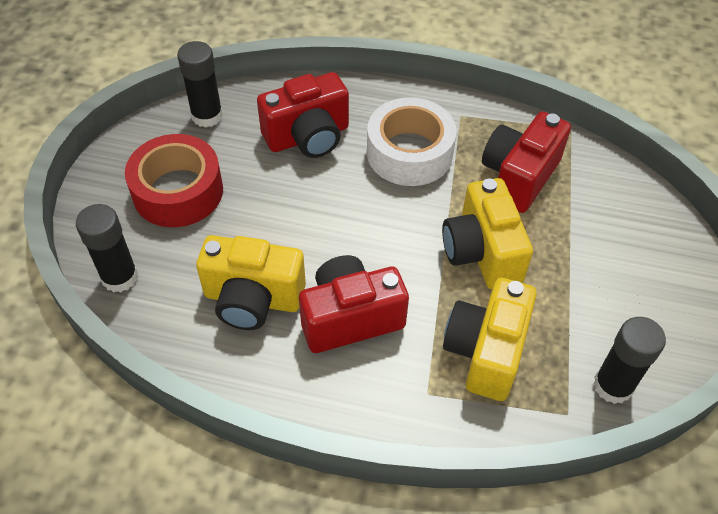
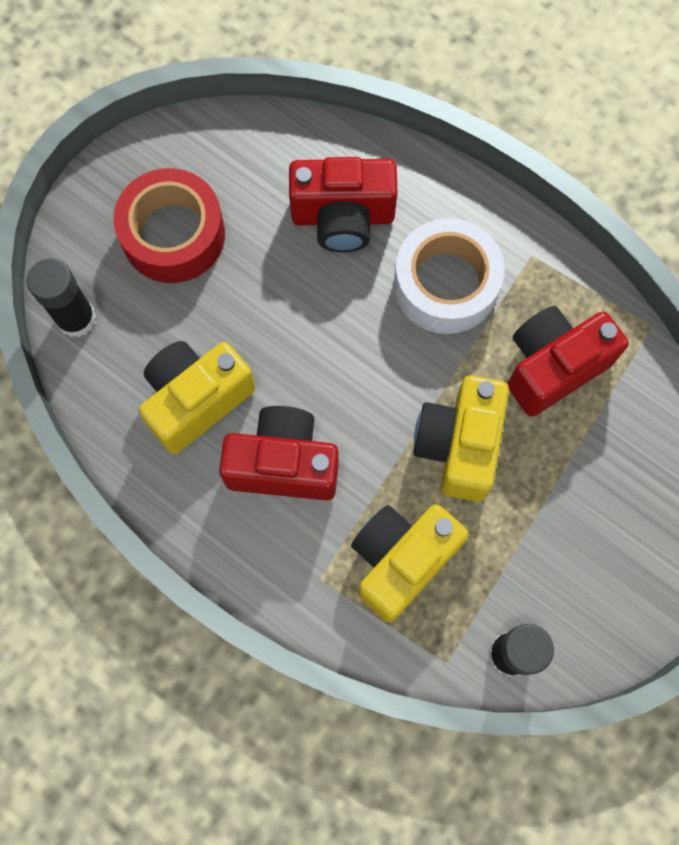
camera: 25 degrees right, 20 degrees up
(207, 116) = (244, 143): black glue stick -> none
(253, 299) = (196, 400): yellow camera -> yellow camera turned 105 degrees clockwise

